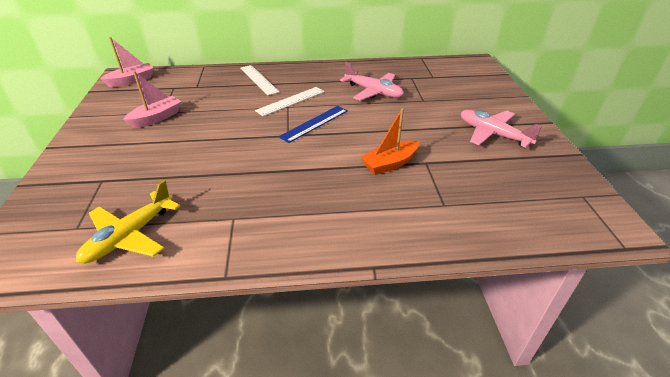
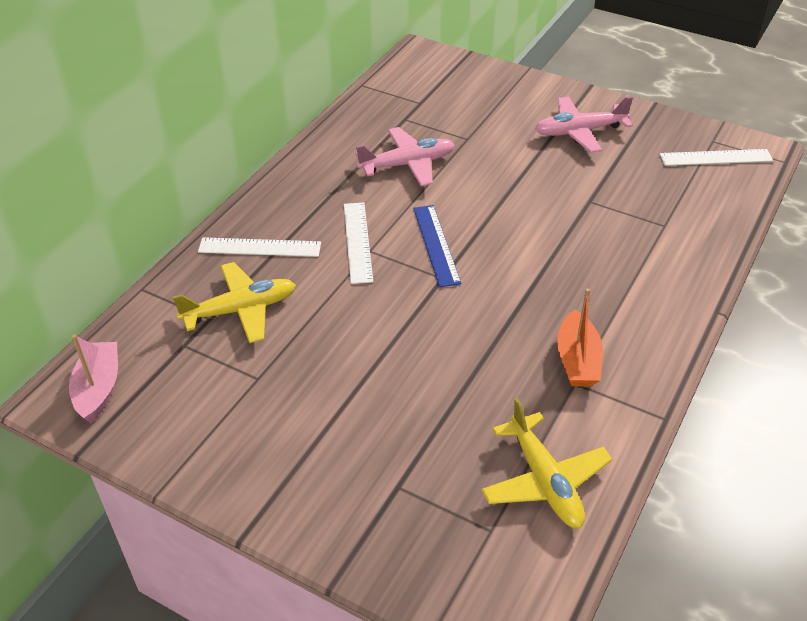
camera: 55 degrees left, 5 degrees up
(156, 118) = (270, 389): pink boat -> none
(208, 91) = (241, 310): none -> yellow plane
(390, 164) = (571, 226): orange boat -> orange boat (577, 360)
(564, 204) = (715, 158): none -> white ruler

